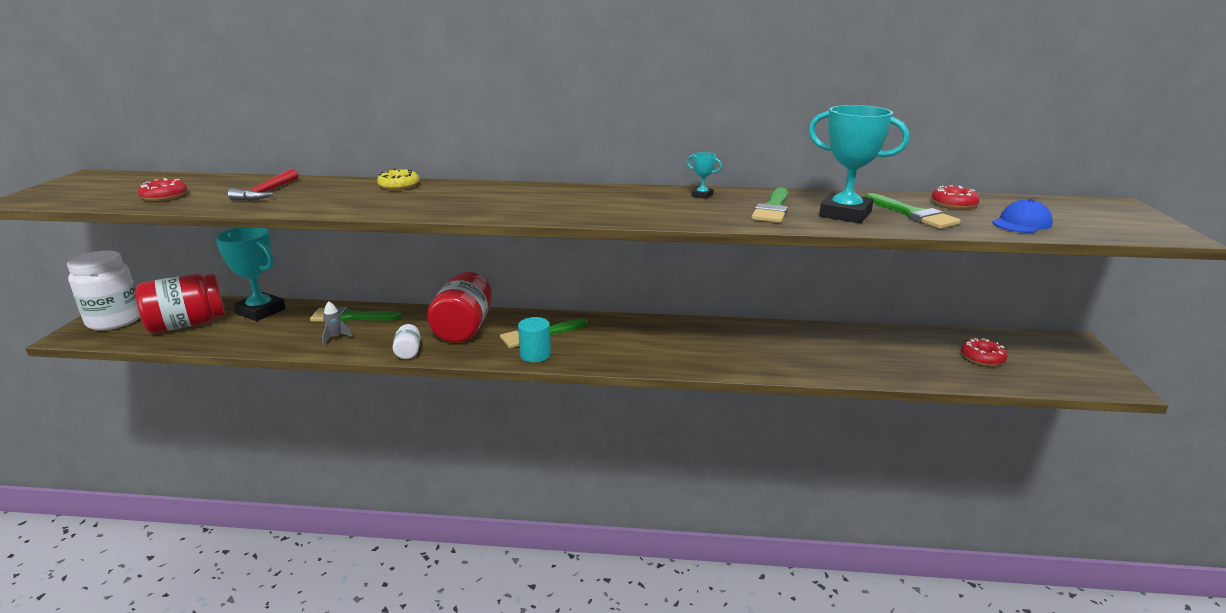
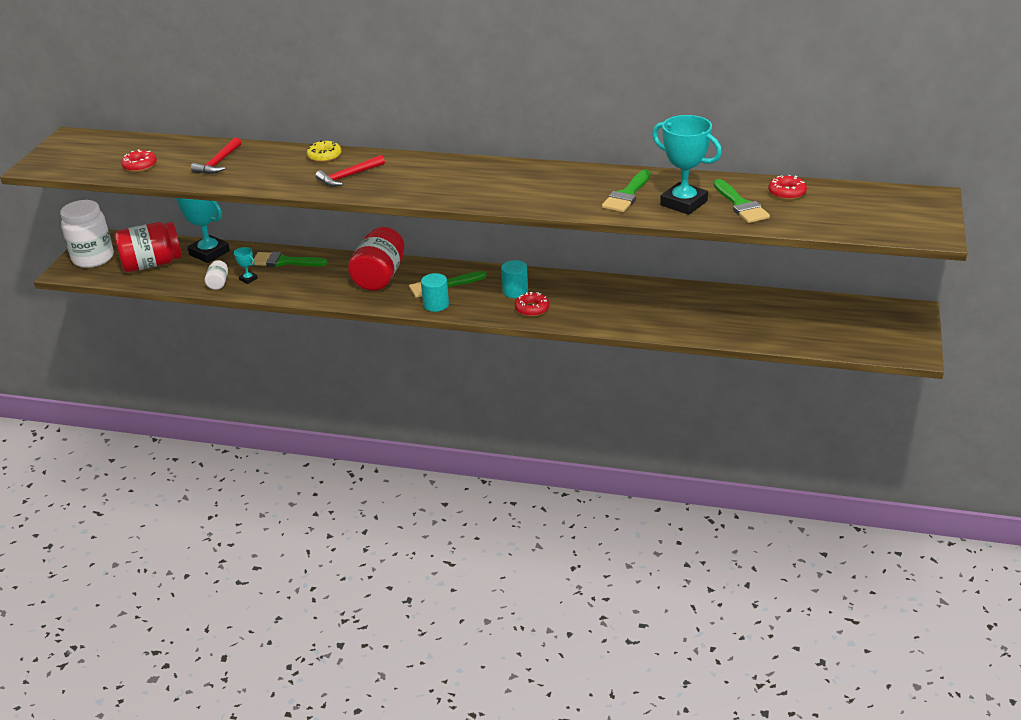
camera: 10 degrees right, 10 degrees up
(335, 337) = (274, 282): grey rocket -> none
(408, 352) = (333, 297): white jar -> white jar (218, 283)
(429, 200) = (348, 176): none -> red hammer
(625, 338) = (515, 291): none -> turquoise cylinder
(702, 195) = (576, 175): turquoise trophy -> turquoise trophy (248, 279)
(982, 358) = (817, 323): red donut -> red donut (532, 309)
(1021, 223) = (823, 219): blue cap -> none

